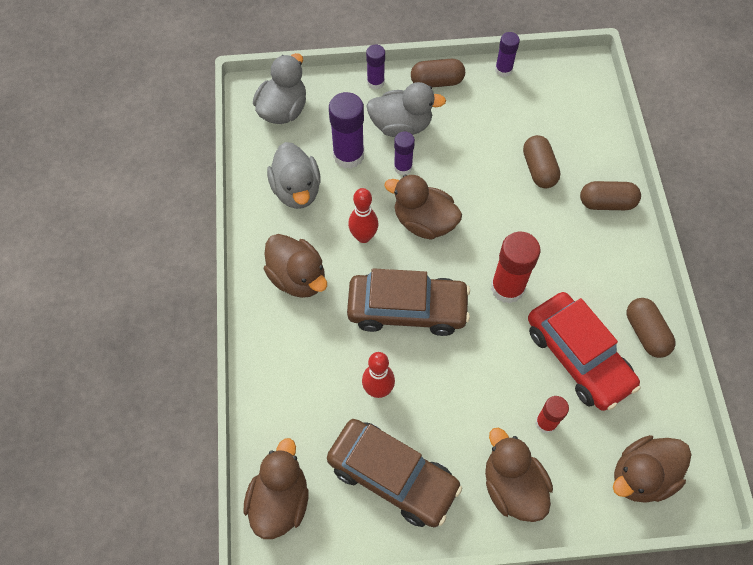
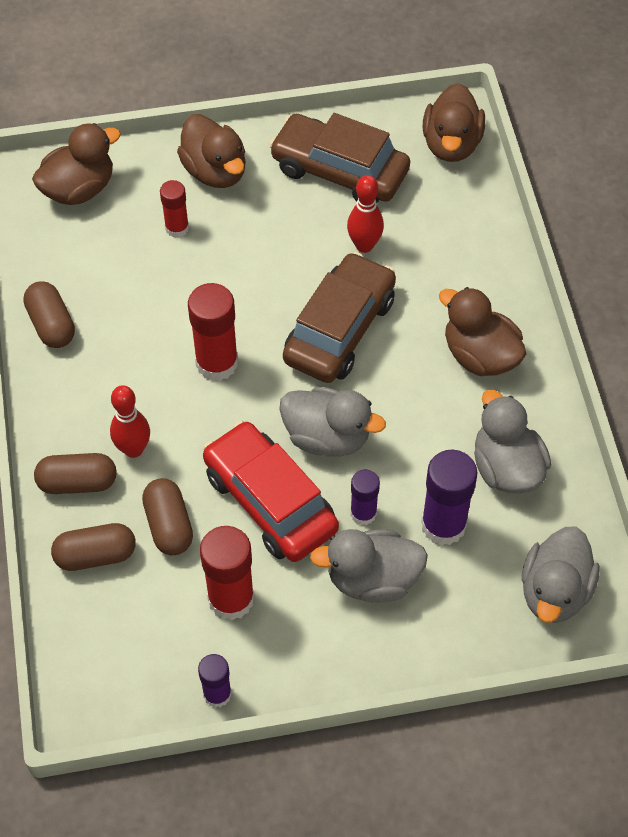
camera: 175 degrees right, 5 degrees down
(363, 236) = (405, 412): red bowling pin -> red bowling pin (133, 449)
(375, 82) = (421, 653): purple glue stick -> none
(407, 309) = (339, 329): brown car -> brown car turned 120 degrees clockwise
(424, 222) = (327, 437): brown duck -> grey duck
(437, 82) = (324, 662): brown capsule -> brown capsule (96, 555)
(495, 121) = (231, 598): none -> red glue stick
(578, 357) = (135, 294): red car -> red car (270, 501)

